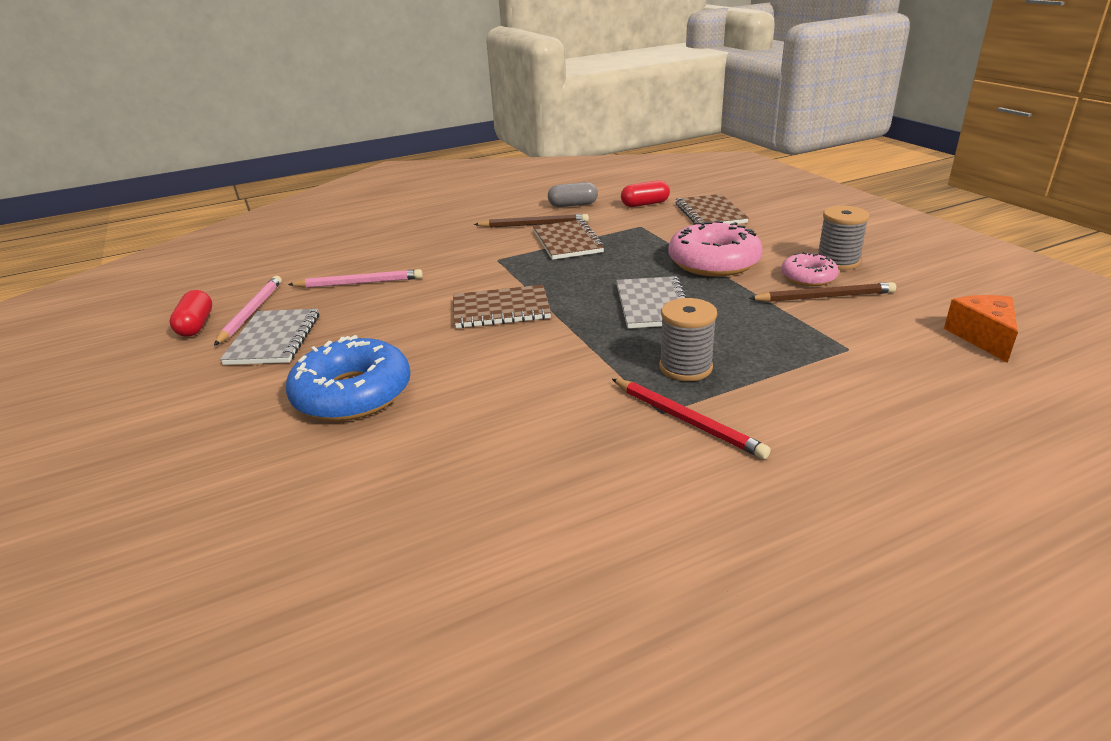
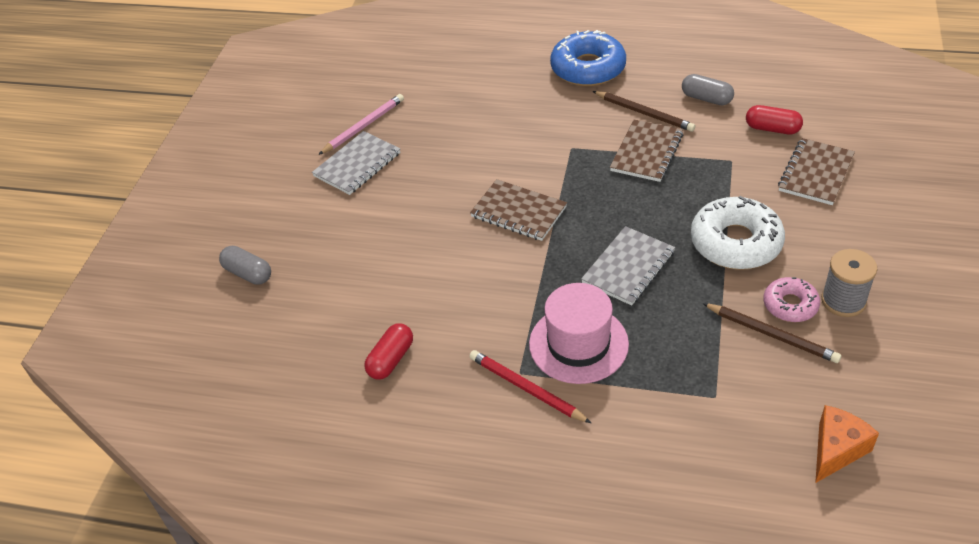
camera: 40 degrees right, 15 degrees up
(196, 325) = (324, 124): red capsule -> red capsule (391, 359)
(207, 479) = (248, 273): none -> grey capsule
(352, 394) = (363, 246): blue donut -> blue donut (588, 68)
(359, 283) = (452, 127): pink pencil -> none
(685, 367) = (578, 344): grey spool -> pink hat
(686, 420) = (527, 388): red pencil -> red pencil turned 135 degrees clockwise
(713, 262) = (735, 243): pink donut -> white donut

